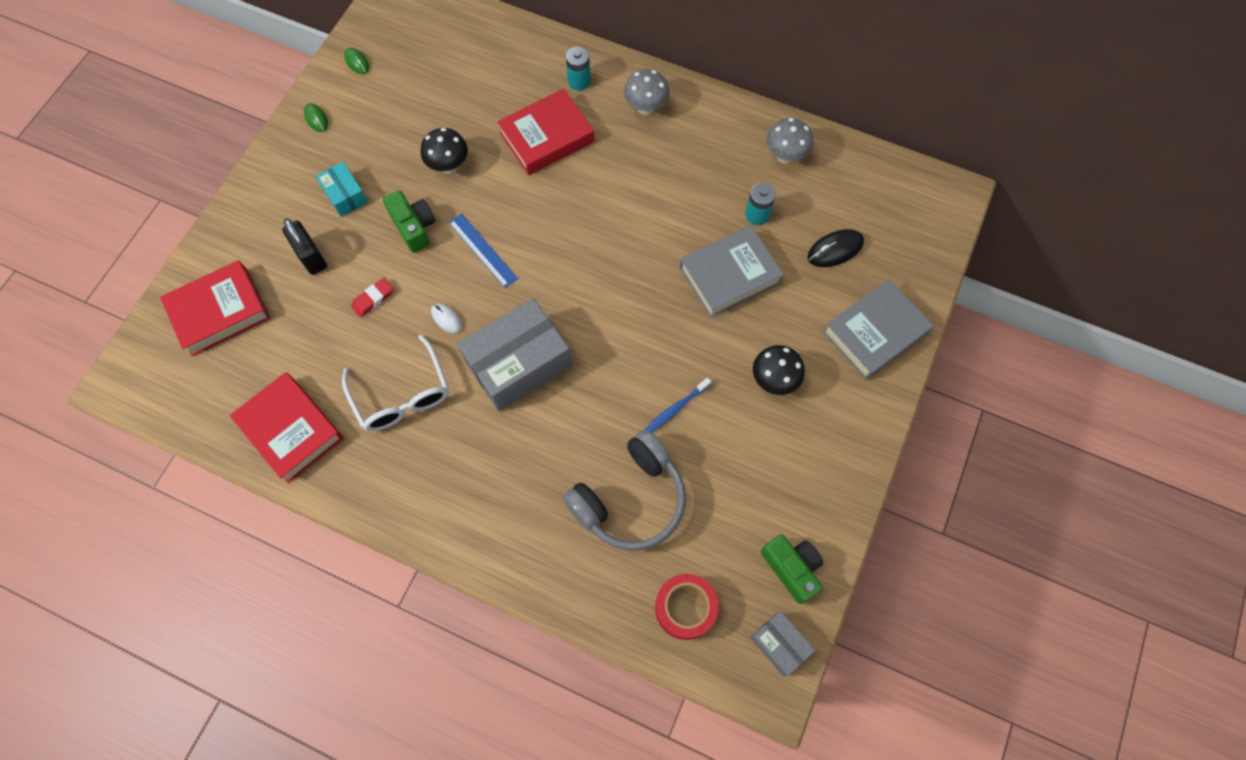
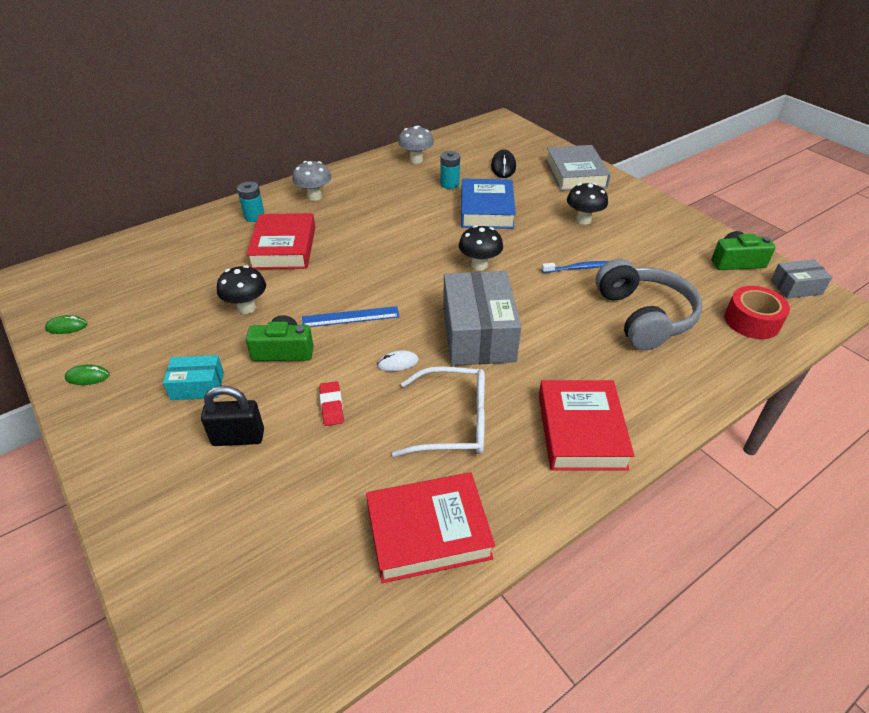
camera: 60 degrees left, 25 degrees down
(220, 311) = (223, 549): red book -> red book (581, 431)
(623, 316) = (479, 265): none -> black mushroom
(676, 408) = (578, 268): blue toothbrush -> blue toothbrush turned 90 degrees counterclockwise
(729, 275) = (486, 210): grey book -> blue book

